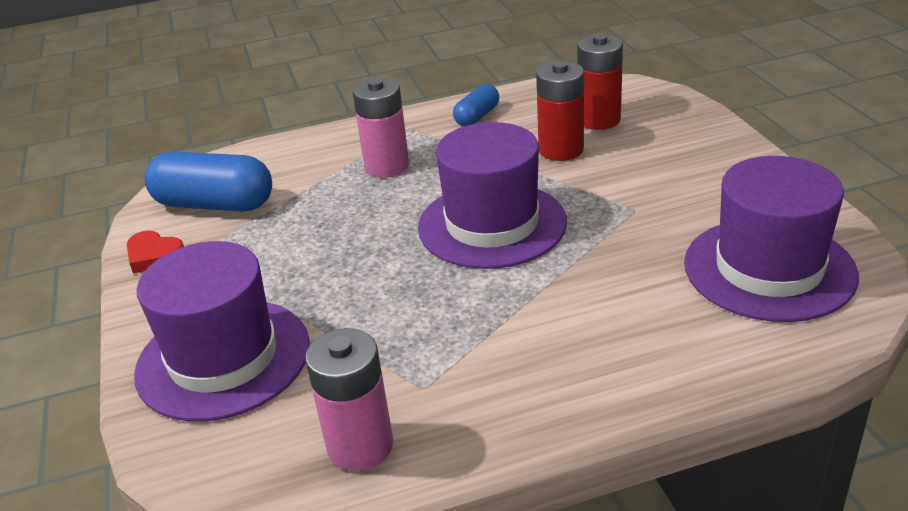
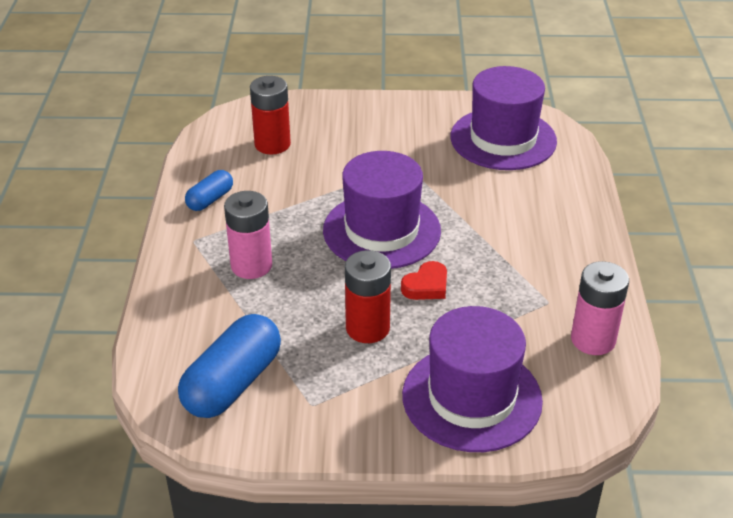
camera: 75 degrees left, 5 degrees up
(154, 256) = (297, 432): red heart -> red heart (426, 286)
(477, 117) = (210, 200): blue capsule -> blue capsule turned 75 degrees clockwise
(561, 150) = (302, 173): red battery -> red battery (367, 328)

